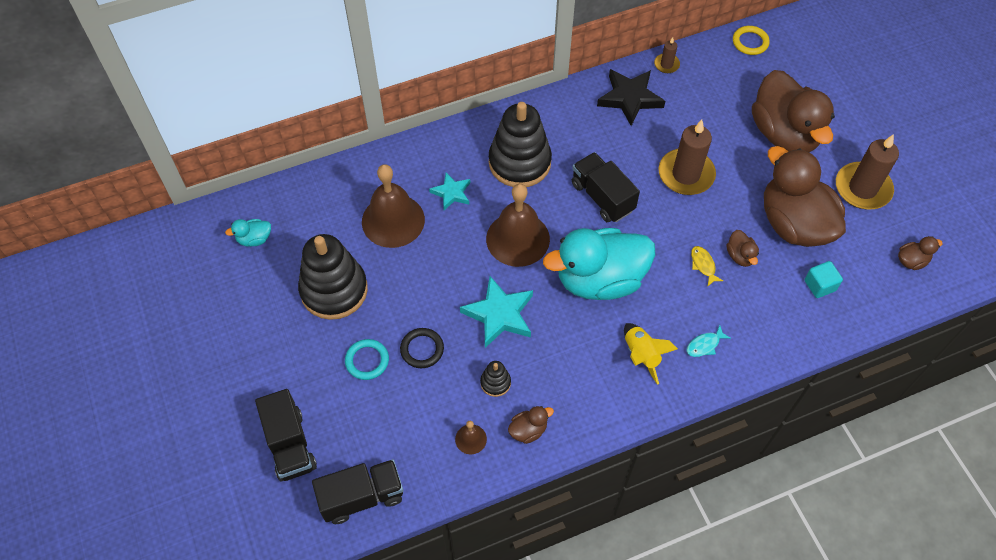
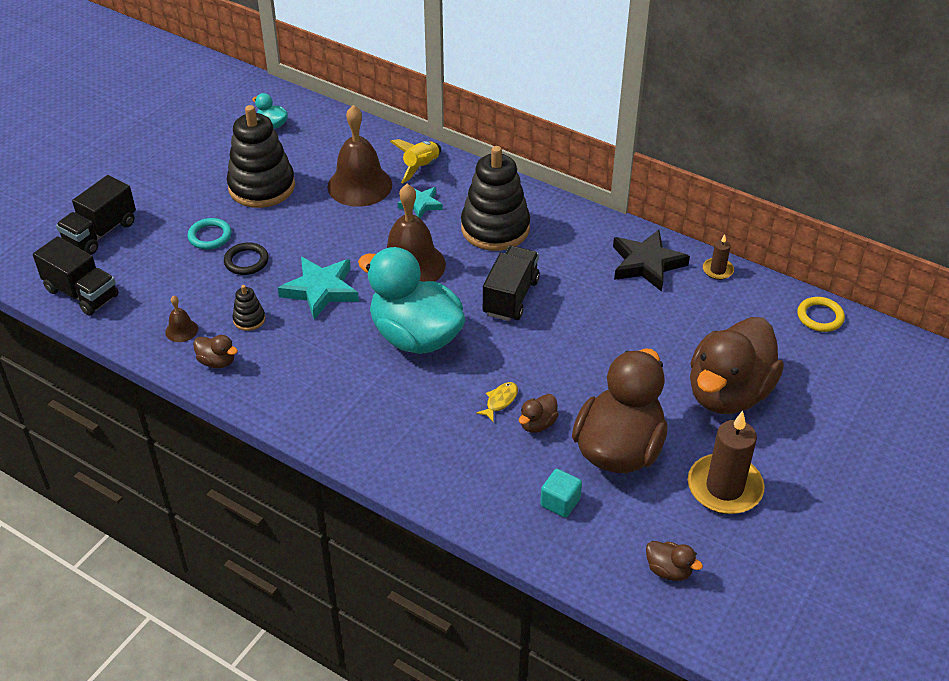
camera: 55 degrees right, 15 degrees down
(641, 355) = (357, 401): yellow rocket -> yellow rocket (421, 167)
(686, 174) = (597, 342): brown candle -> none
(704, 345) = (407, 442): turquoise fish -> none

